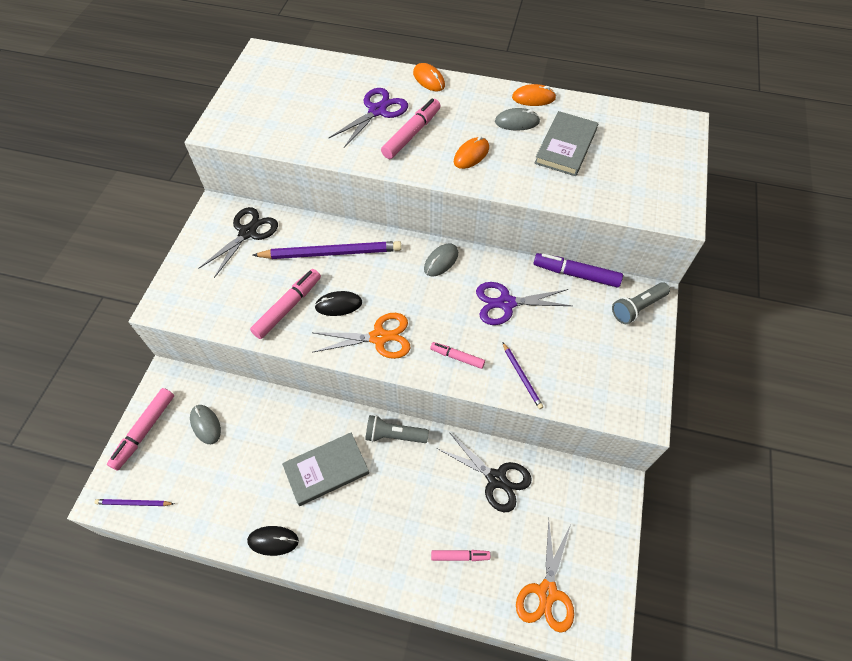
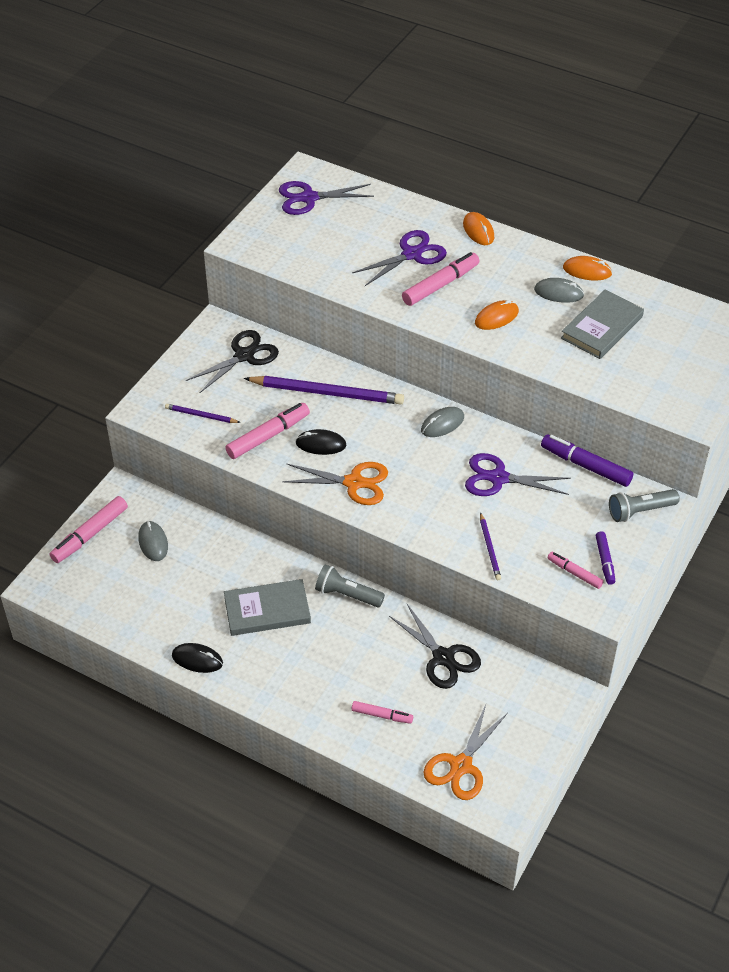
camera: 15 degrees right, 10 degrees down
(134, 503) = (67, 596): purple pencil -> purple pencil (201, 415)
(271, 77) = (308, 198): none -> purple scissors
(457, 357) = (428, 517): pink marker -> pink marker (574, 573)
(626, 365) = (605, 561): none -> purple marker

